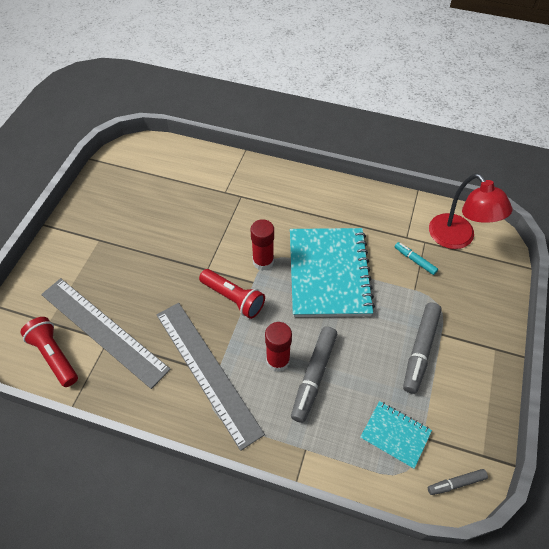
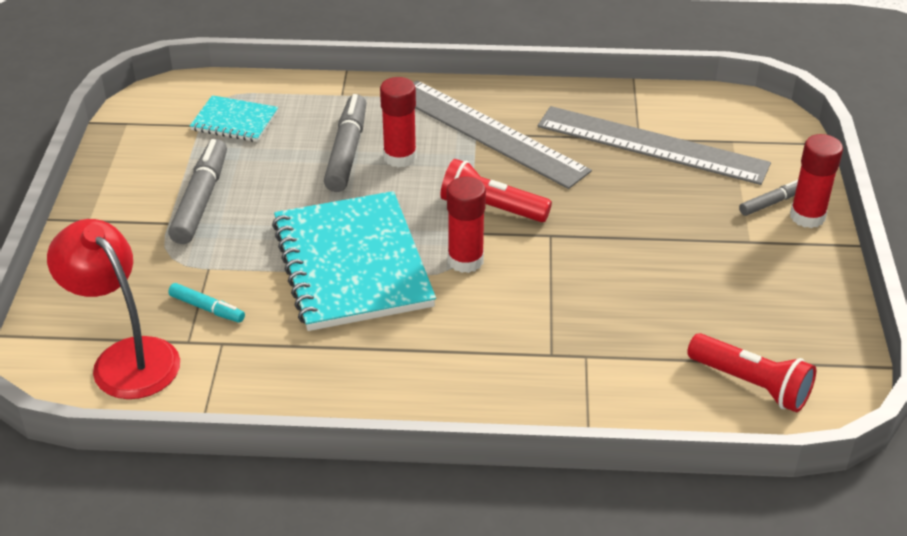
camera: 165 degrees right, 15 degrees down
(54, 249) = (807, 216): none -> red glue stick
(54, 356) = (694, 114): red flashlight -> red flashlight (751, 384)
(456, 483) = (162, 99): grey marker -> grey marker (771, 203)

